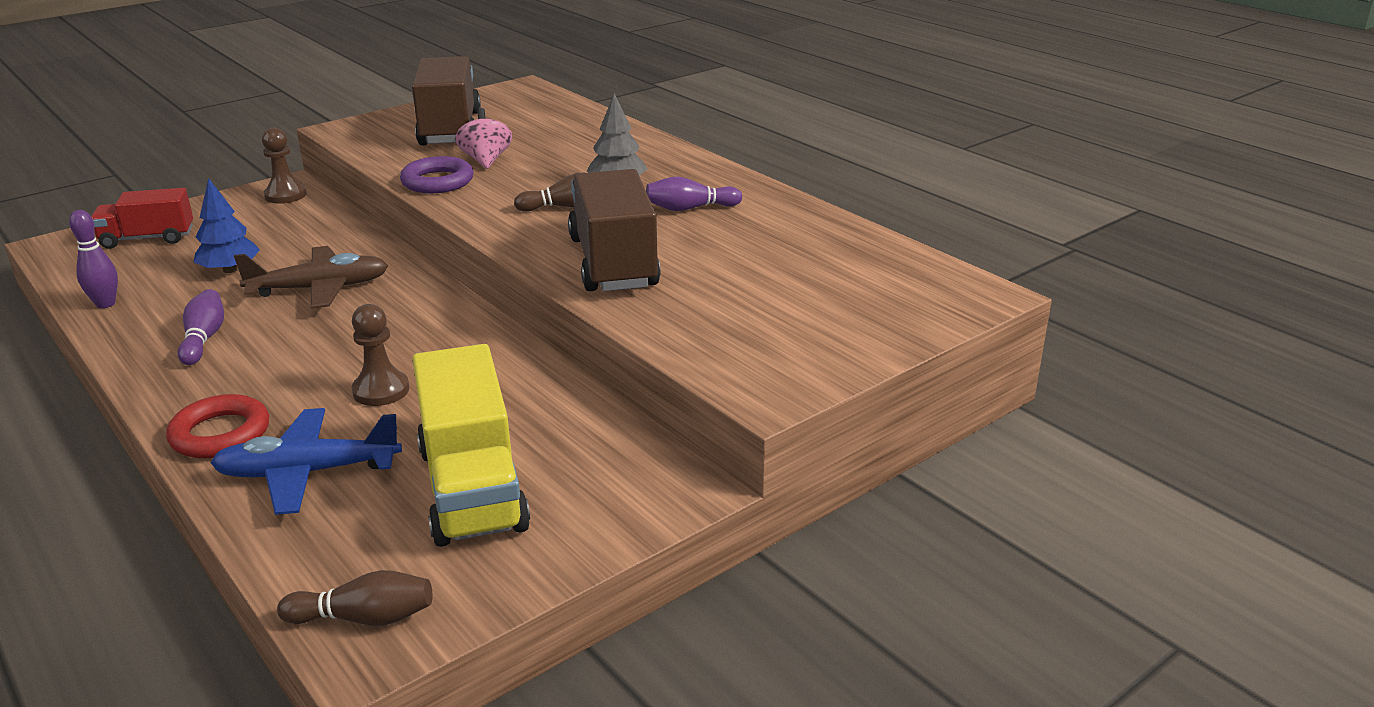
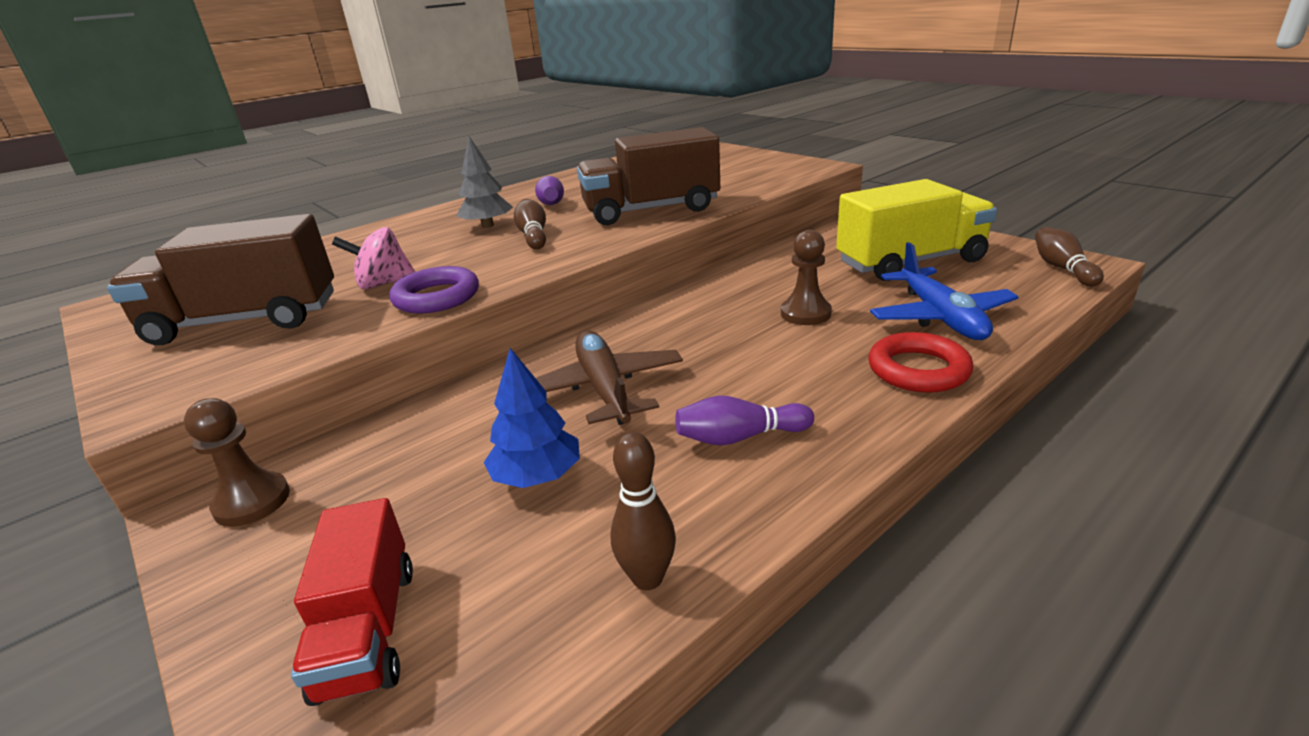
camera: 90 degrees left, 0 degrees up
(105, 304) = (647, 578): purple bowling pin -> brown bowling pin

